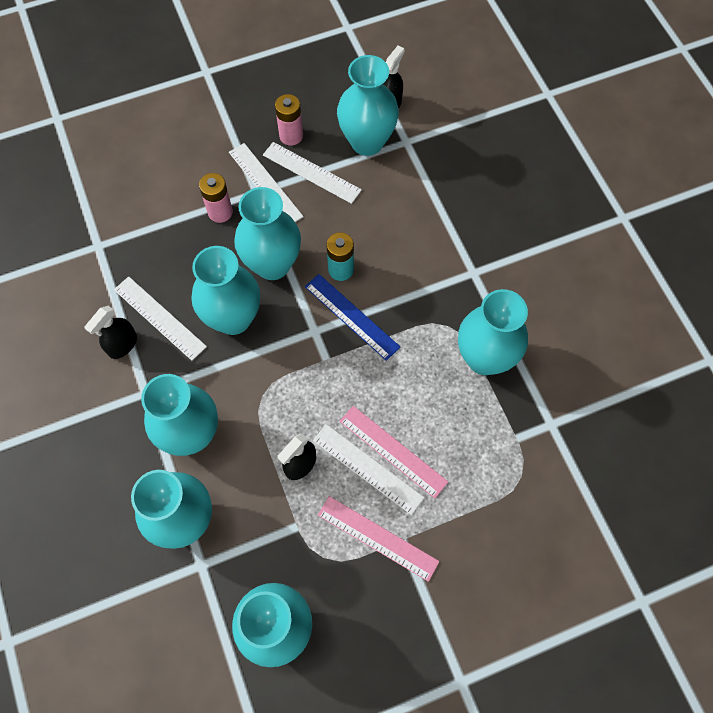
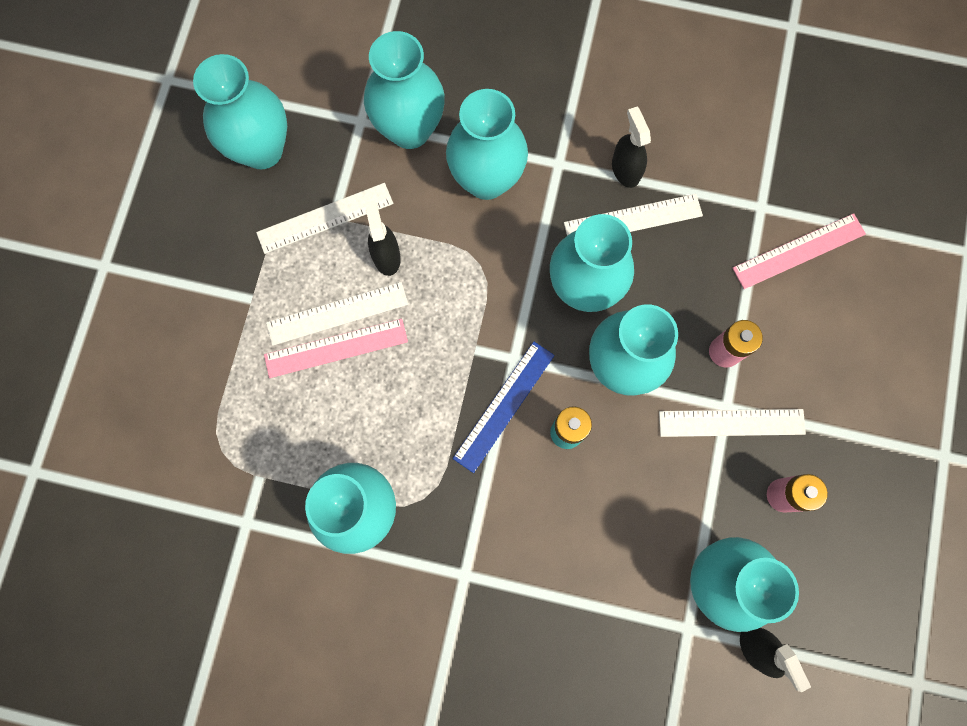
camera: 125 degrees right, 10 degrees up
(311, 172) = (714, 484): white ruler -> white ruler (325, 218)
(351, 316) = (504, 406): blue ruler -> blue ruler turned 45 degrees counterclockwise
(377, 538) = (269, 279): pink ruler -> pink ruler (798, 251)

